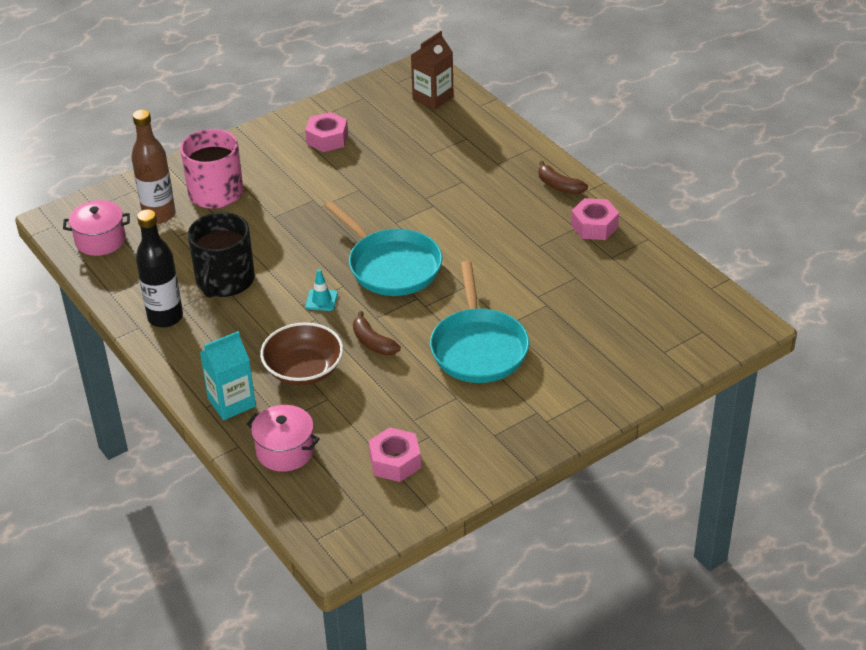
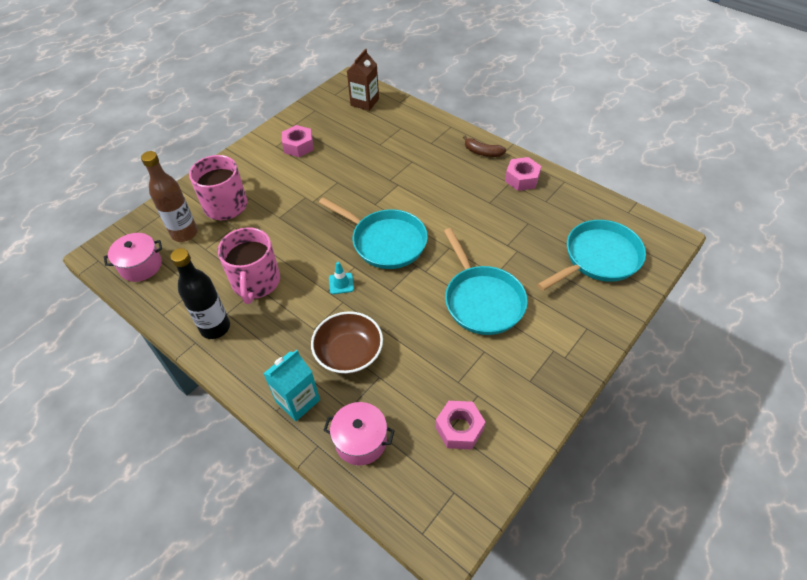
camera: 15 degrees left, 10 degrees up
(224, 281) = (256, 282): black mug -> pink mug
(373, 342) = (397, 314): brown banana -> none
(643, 331) = (598, 258): none -> turquoise pan

